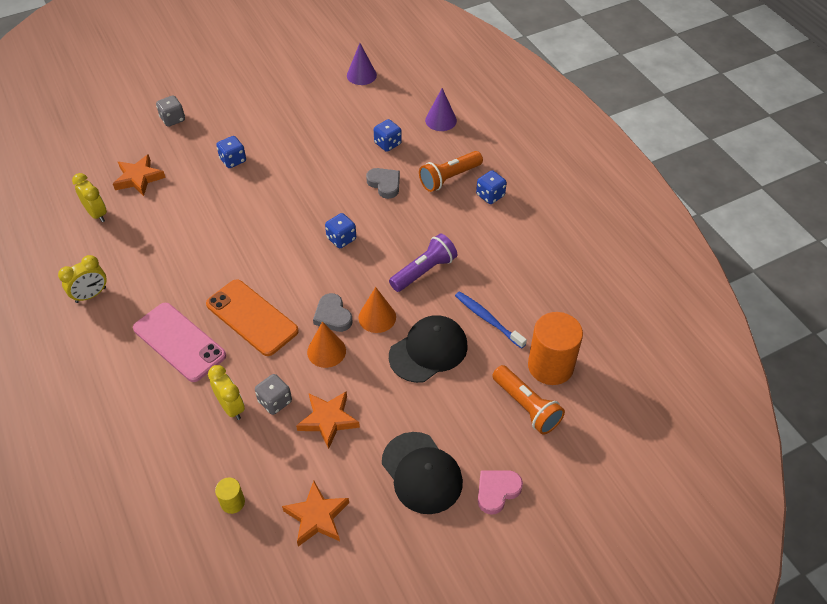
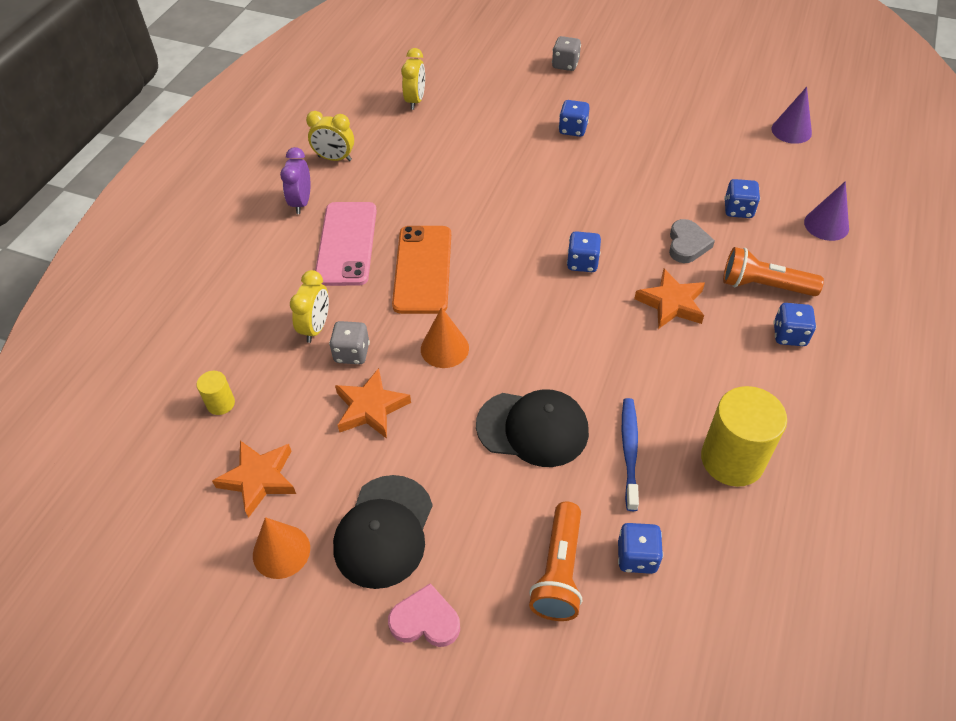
camera: 50 degrees right, 0 degrees up
(108, 342) = (301, 202): none -> purple clock
(139, 178) = (480, 94): orange star -> orange star (671, 303)
(333, 316) = (489, 323): grey heart -> none
(377, 317) = (525, 357): orange cone -> orange cone (281, 551)
(424, 271) = (623, 352): purple flashlight -> none
(536, 281) = (732, 459): none -> yellow cylinder
(550, 366) = (637, 557): orange cylinder -> blue dice

